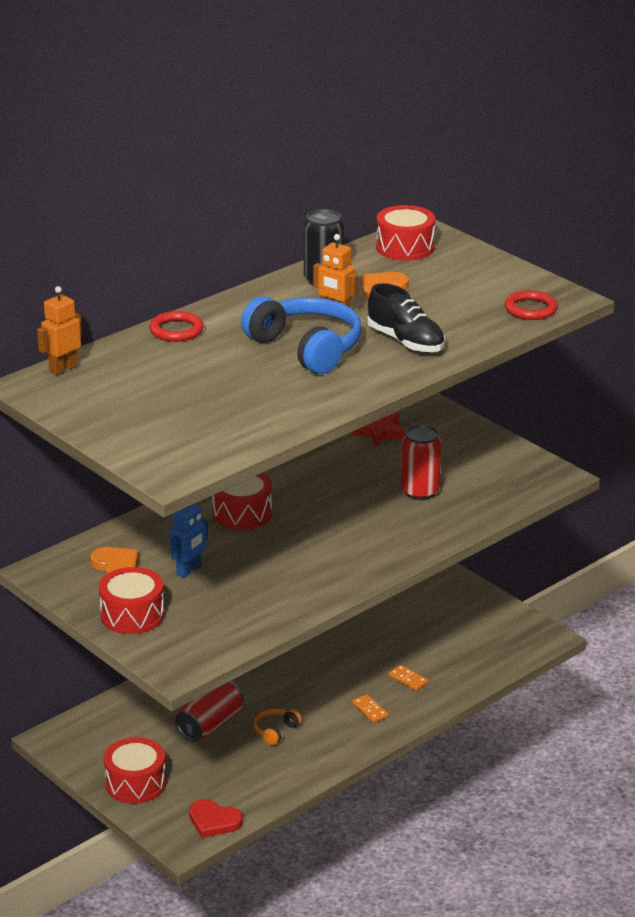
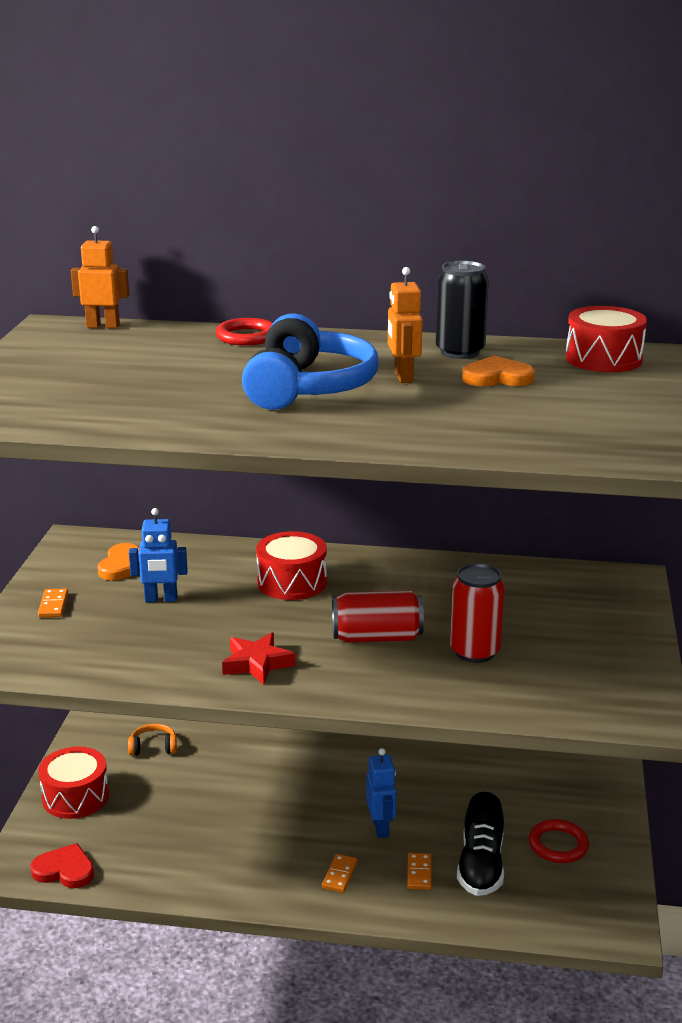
camera: 50 degrees right, 5 degrees down
(132, 615) = (53, 605): red drum -> orange domino
(210, 725) = (204, 792): red can -> red can (377, 637)
(214, 821) = (65, 870): red heart -> red heart turned 120 degrees clockwise
(275, 731) = (238, 834): orange headphones -> orange headphones (153, 747)
(347, 671) = (381, 828): none -> blue robot
(380, 432) = (541, 585): red star -> red star (257, 664)
(405, 341) = (407, 420): black shoe -> black shoe (481, 866)
(530, 309) = (609, 449): red ring -> red ring (558, 845)

